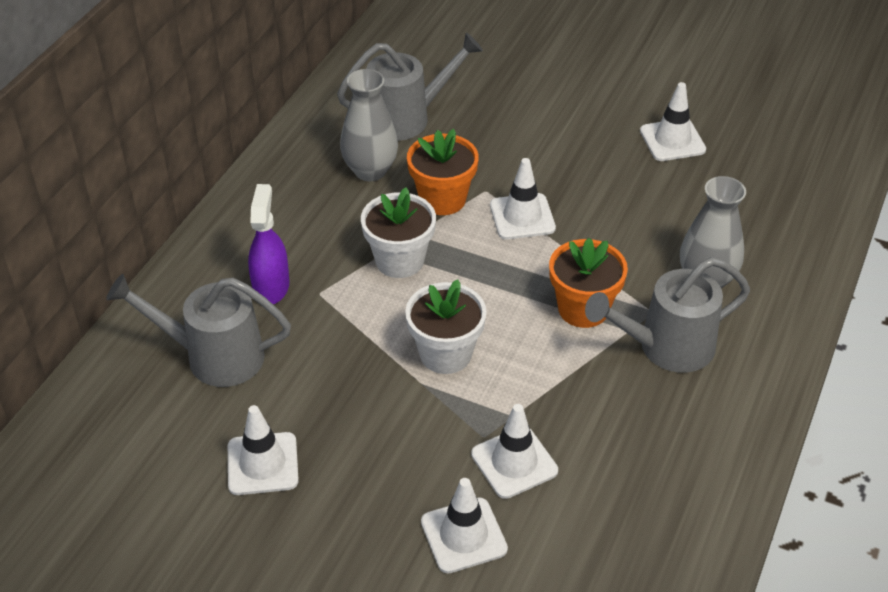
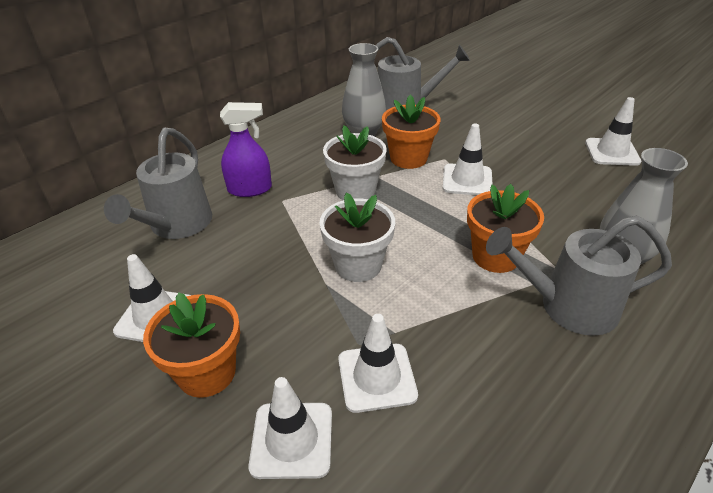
camera: 20 degrees right, 5 degrees down
(213, 356) = (176, 226): grey watering can -> grey watering can turned 105 degrees counterclockwise
(271, 287) = (250, 189): purple spray bottle -> purple spray bottle turned 60 degrees clockwise
(351, 502) = (207, 372): none -> orange flower pot

